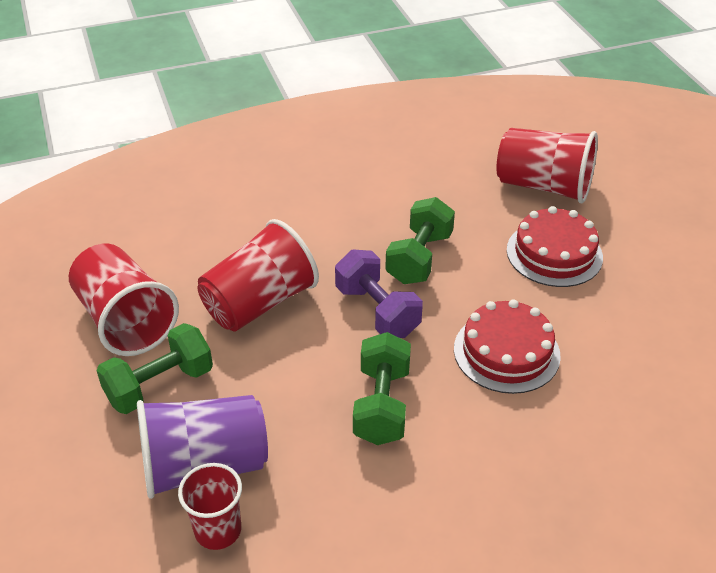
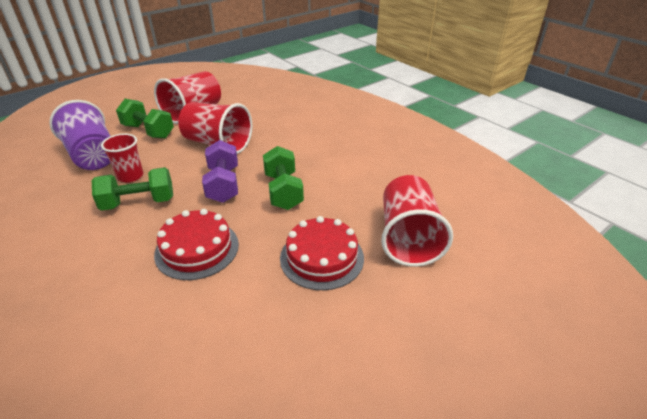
camera: 70 degrees right, 5 degrees down
(218, 530) = (48, 169): red cup -> red cup (130, 176)
(377, 311) = (223, 185): purple dumbbell -> purple dumbbell turned 45 degrees counterclockwise
(419, 258) = (283, 191): green dumbbell -> green dumbbell turned 75 degrees clockwise

